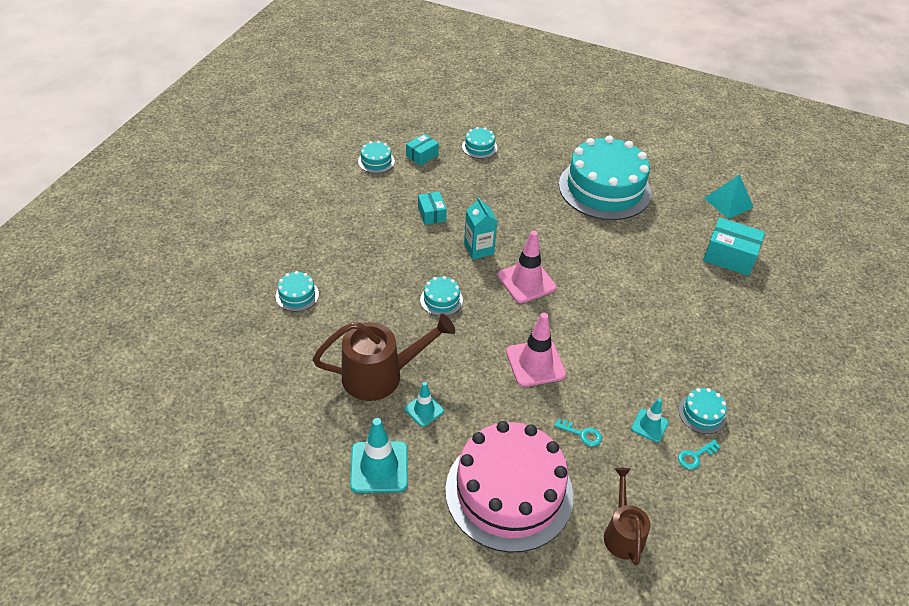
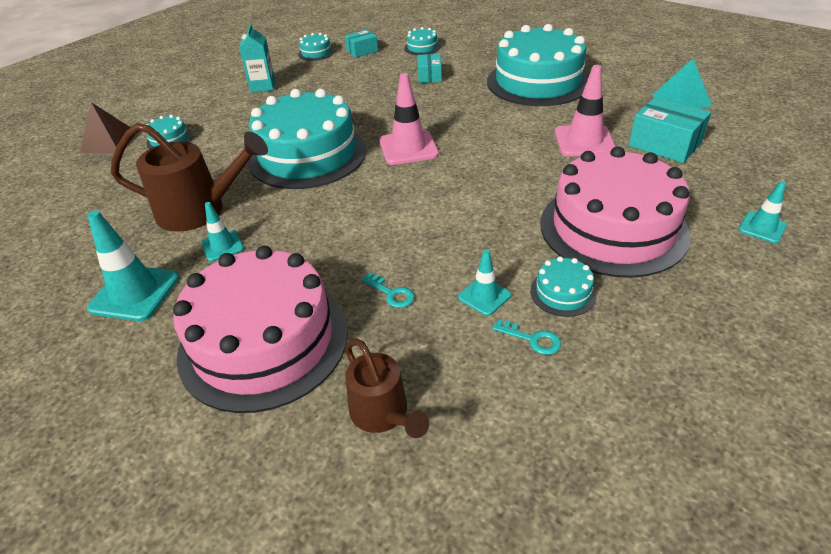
camera: 20 degrees right, 5 degrees down
(236, 304) = (109, 142): none -> brown pyramid
(431, 214) = (343, 91): turquoise box -> turquoise box (429, 76)
(441, 300) = (307, 155): turquoise cake -> turquoise cake, size x2.48
(478, 249) = (373, 119): turquoise carton -> turquoise carton (263, 86)
(535, 363) = (375, 218): pink traffic cone -> pink traffic cone (584, 141)
(622, 532) = (383, 414): brown watering can -> brown watering can turned 135 degrees clockwise
(695, 456) = (532, 339): turquoise key -> turquoise key turned 135 degrees counterclockwise
(717, 349) = (613, 228): none -> pink cake
(817, 334) = (762, 228): none -> turquoise traffic cone

